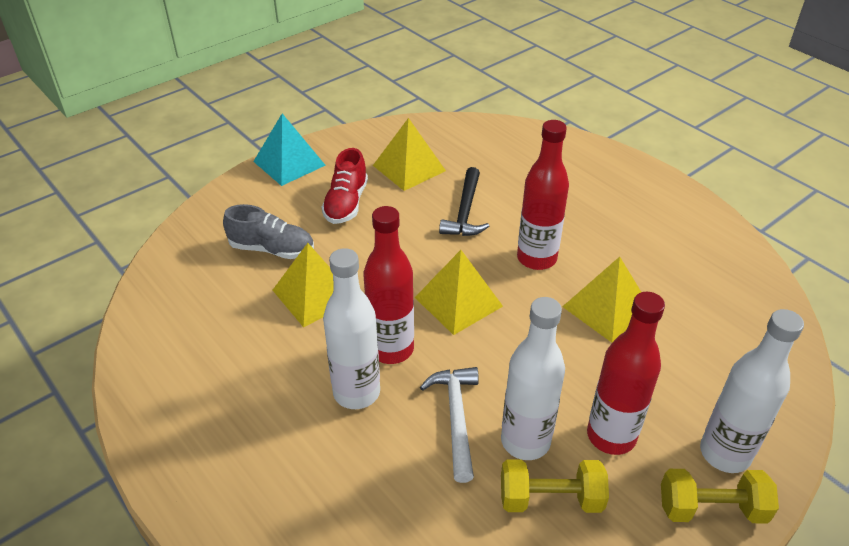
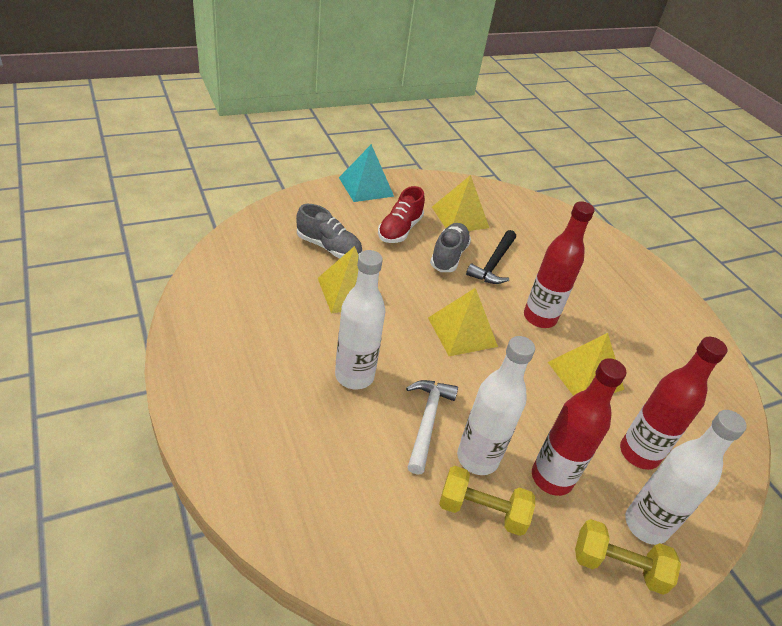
camera: 10 degrees right, 0 degrees up
(391, 349) = (394, 351): red bottle -> red bottle (639, 453)
(412, 218) = (448, 256): none -> grey shoe

